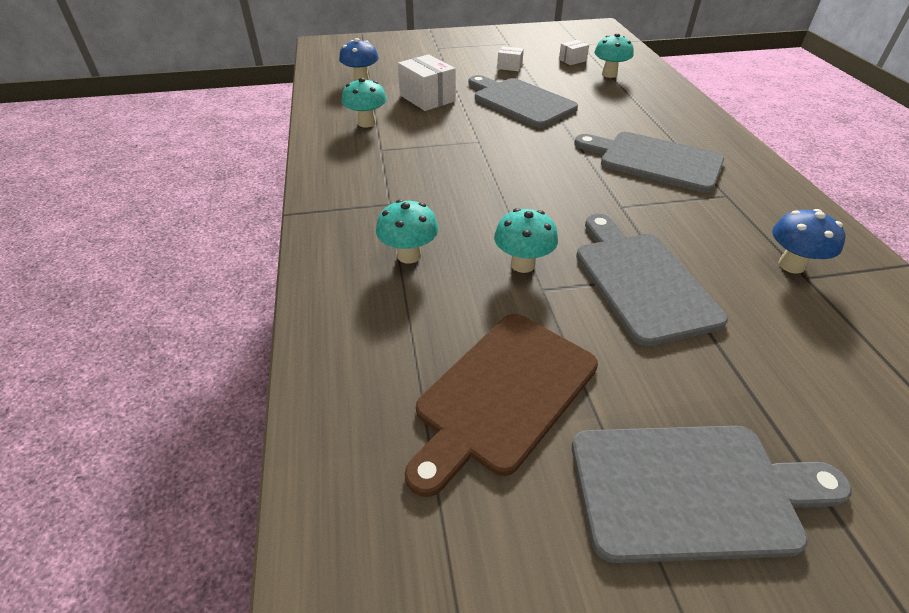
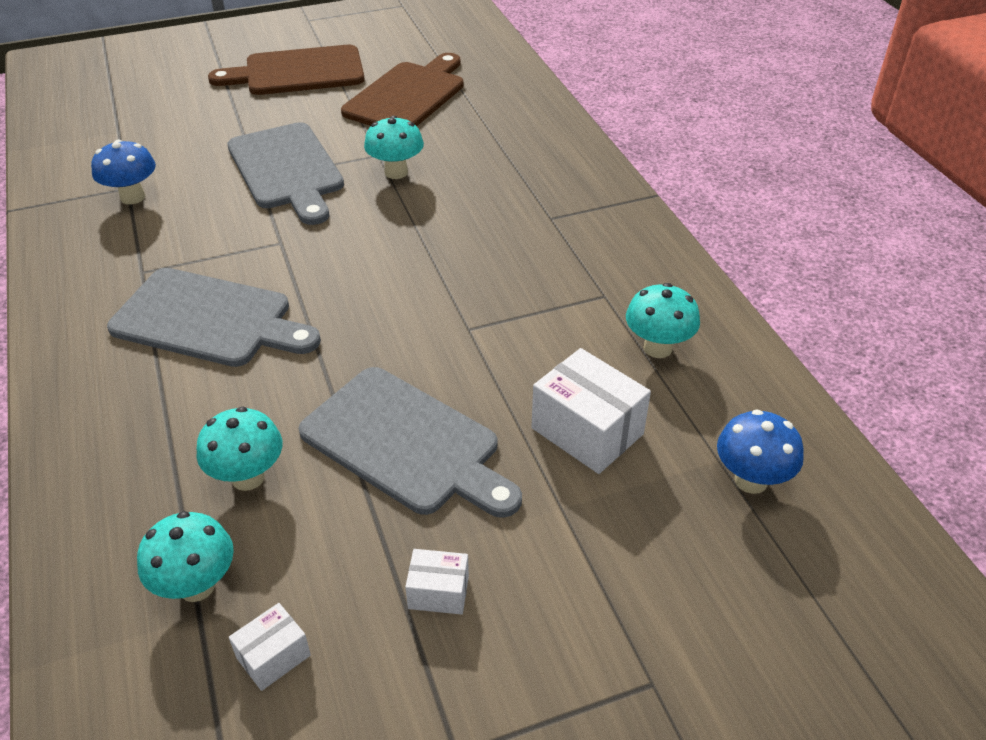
camera: 170 degrees right, 0 degrees up
(409, 255) = (506, 169): turquoise mushroom -> turquoise mushroom (248, 477)
(692, 490) = (298, 72): grey cutting board -> brown cutting board

